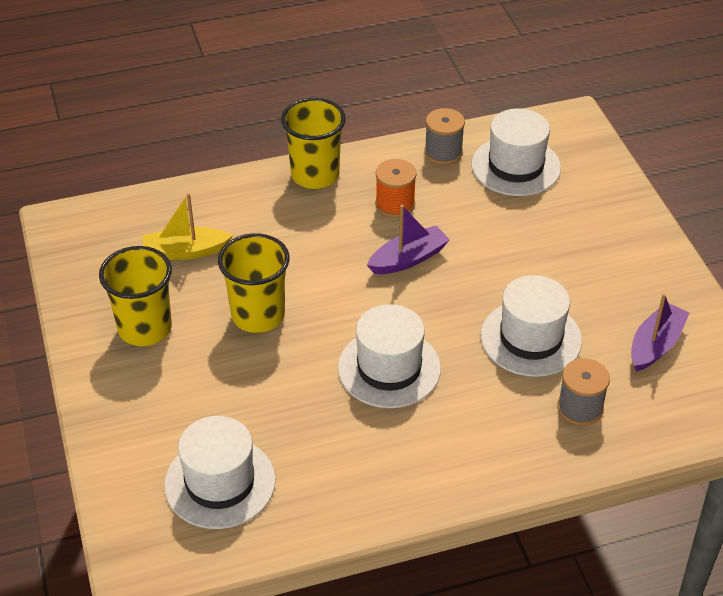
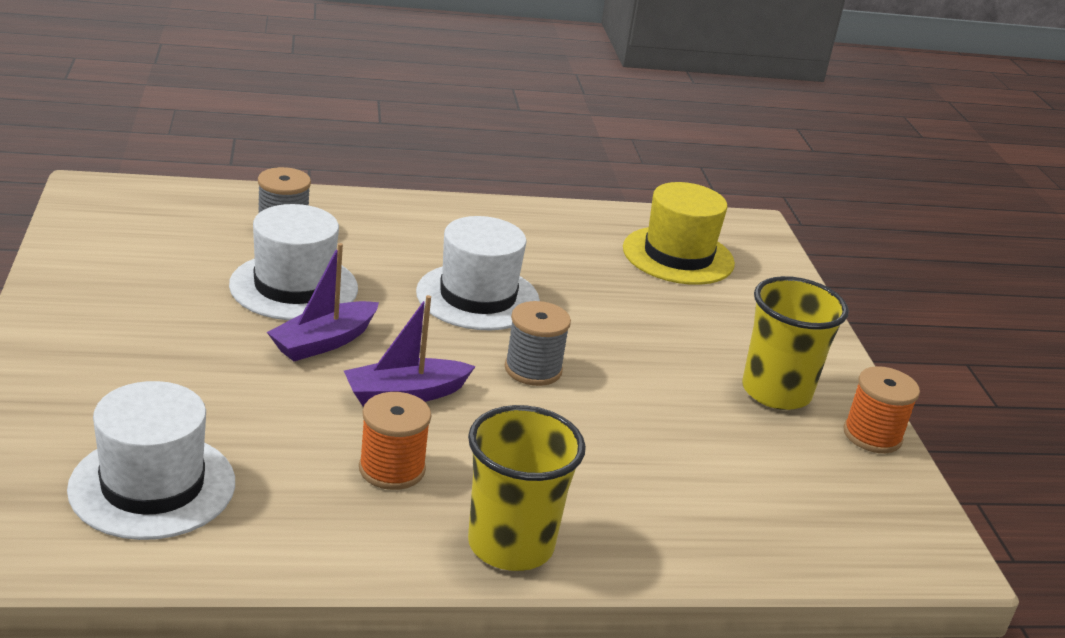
camera: 175 degrees left, 15 degrees down
(78, 304) = (872, 435): none -> orange spool
(185, 251) = (731, 470): yellow boat -> none
(220, 483) = (678, 256): white hat -> yellow hat
(258, 315) = (628, 375): yellow cup -> none
(443, 152) = (264, 537): grey spool -> grey spool (533, 369)
(655, 345) = (150, 252): purple boat -> purple boat (324, 342)

